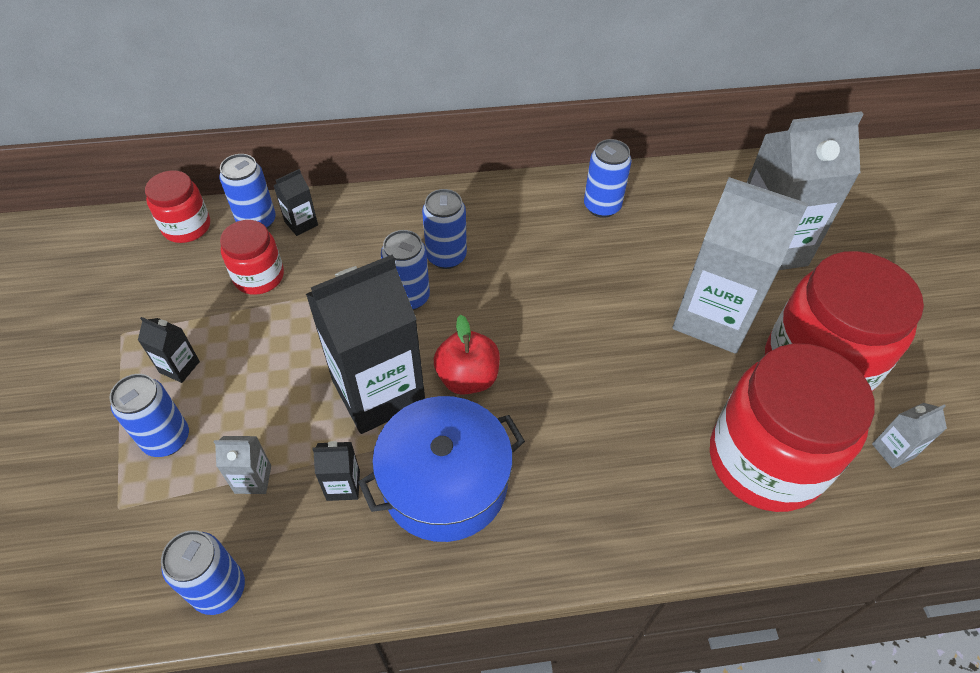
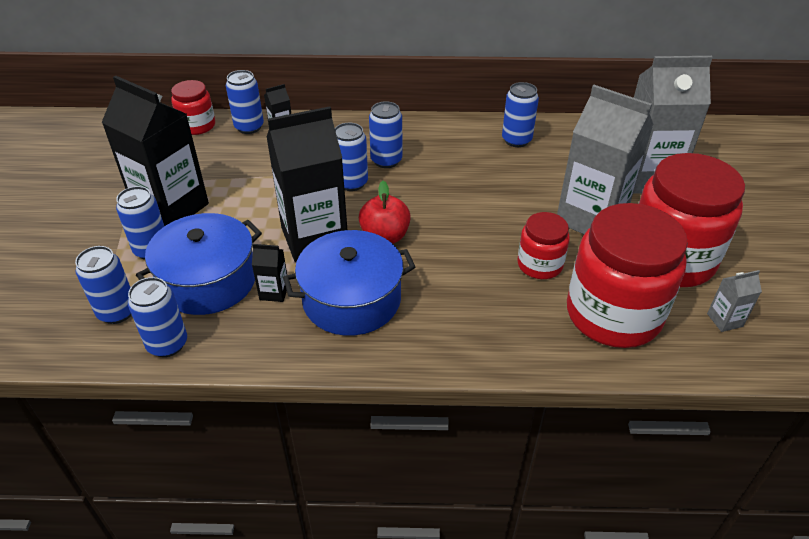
camera: 10 degrees right, 10 degrees down
(140, 547) = (117, 312): none -> blue can
(179, 367) = (171, 208): black carton -> black carton, size x2.43
(253, 479) = (208, 281): grey carton -> blue pot
(259, 276) = (242, 160): red jar -> red jar (539, 265)

